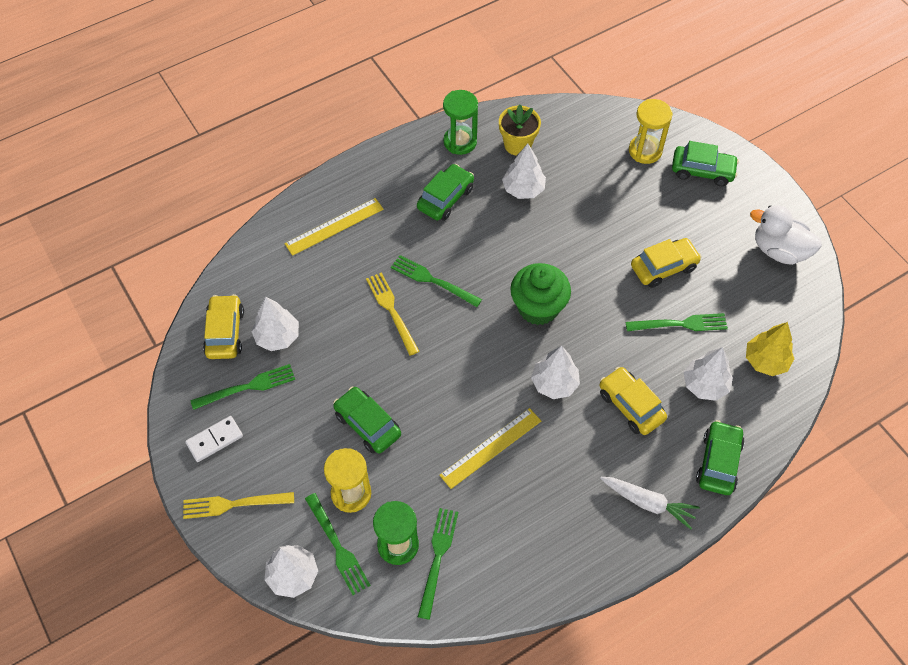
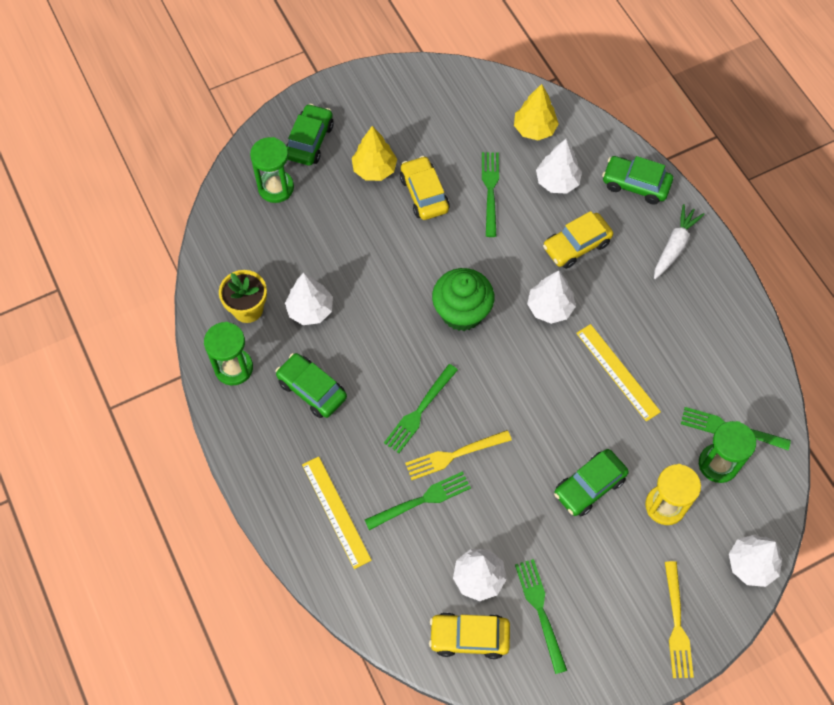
camera: 85 degrees left, 5 degrees up
(215, 440) = (603, 646): white domino -> none
(338, 547) = (721, 520): green fork -> green fork (422, 500)
(645, 151) = (276, 188): yellow hourglass -> green hourglass
(682, 224) = (374, 169): none -> yellow tree
(779, 250) = (414, 95): white duck -> none

